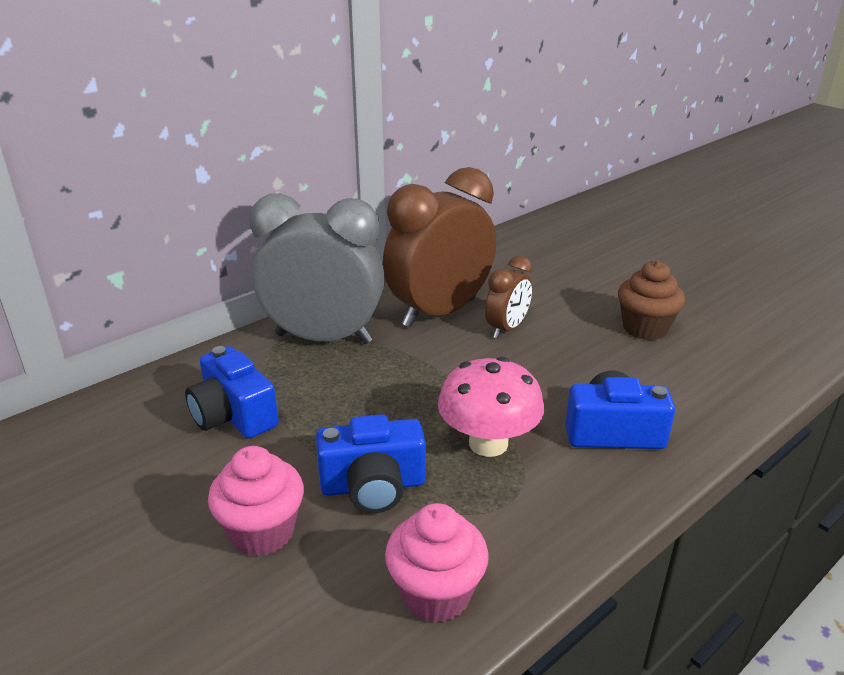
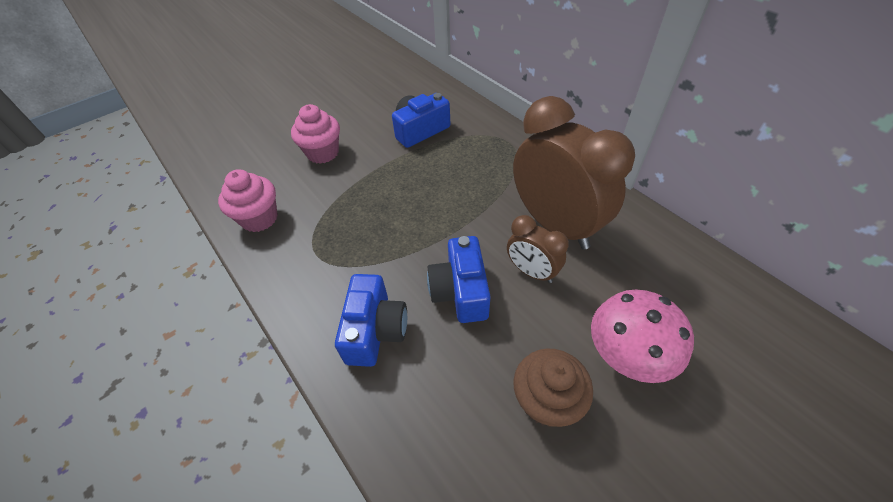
camera: 95 degrees right, 20 degrees up
(323, 338) = (507, 159): grey clock -> none
(373, 486) = (346, 191): blue camera -> blue camera (460, 291)
(488, 443) = (374, 248): pink mushroom -> pink mushroom (627, 355)

